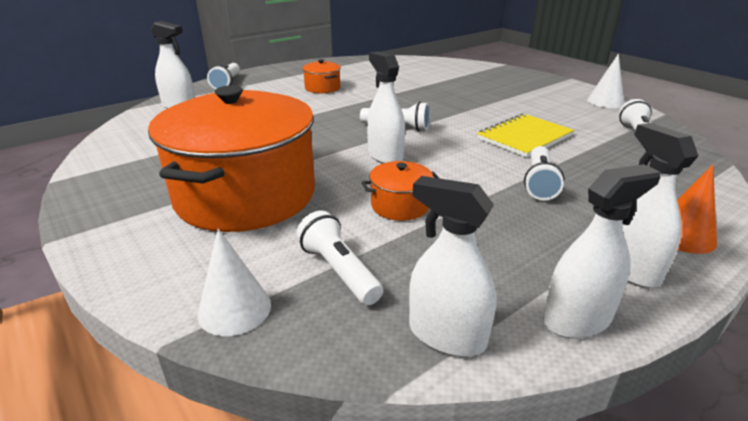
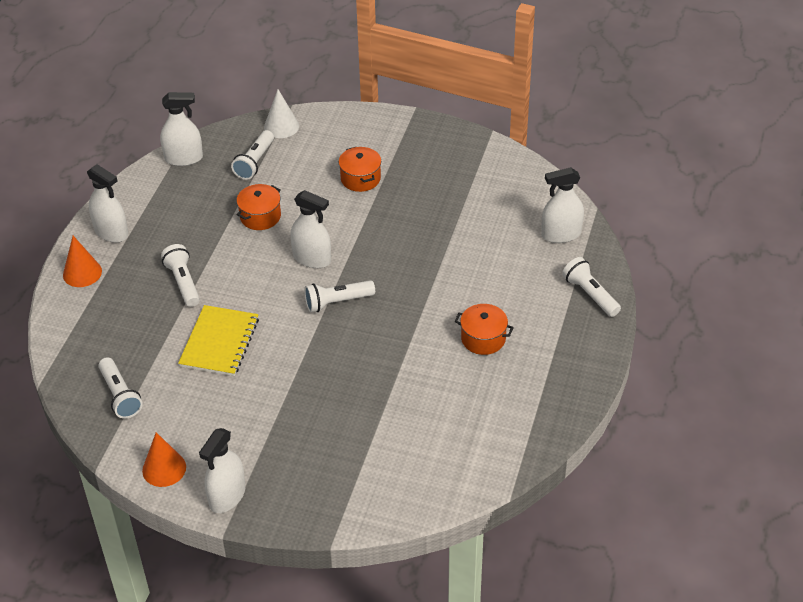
camera: 145 degrees right, 15 degrees up
(246, 195) = (360, 178): orange pot -> orange pot, size x0.41
(339, 271) = (254, 162): white flashlight -> white flashlight turned 90 degrees clockwise
(577, 319) = (131, 191): white spray bottle -> white spray bottle (227, 496)
(605, 101) = (164, 469): white cone -> orange cone

